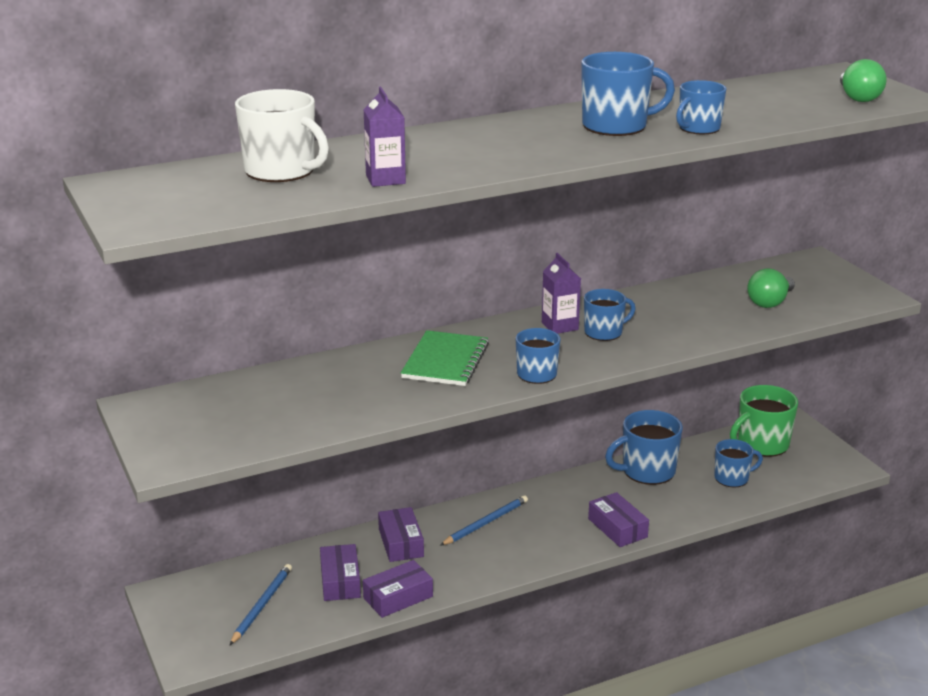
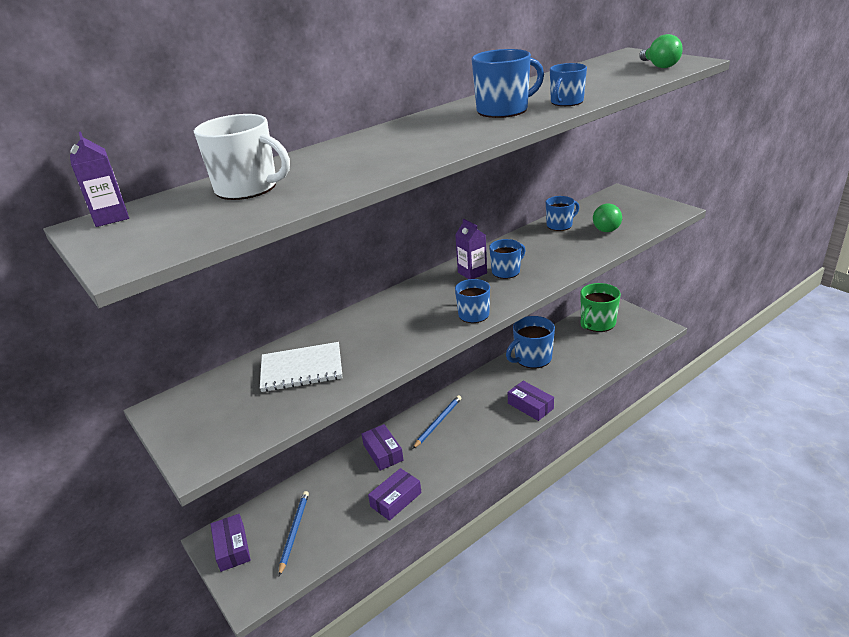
camera: 10 degrees left, 5 degrees up
(307, 394) = (301, 369): none -> white notebook
(340, 581) = (348, 495): purple box -> purple box (232, 548)
(385, 179) = (343, 180): purple carton -> purple carton (111, 217)
(445, 361) = (400, 317): green notebook -> none
(732, 478) = (589, 351): blue mug -> blue mug (560, 225)

